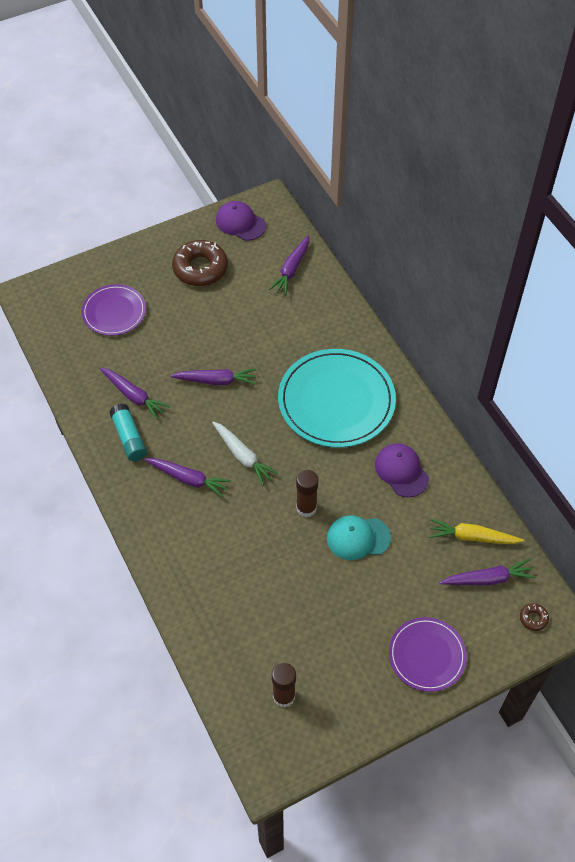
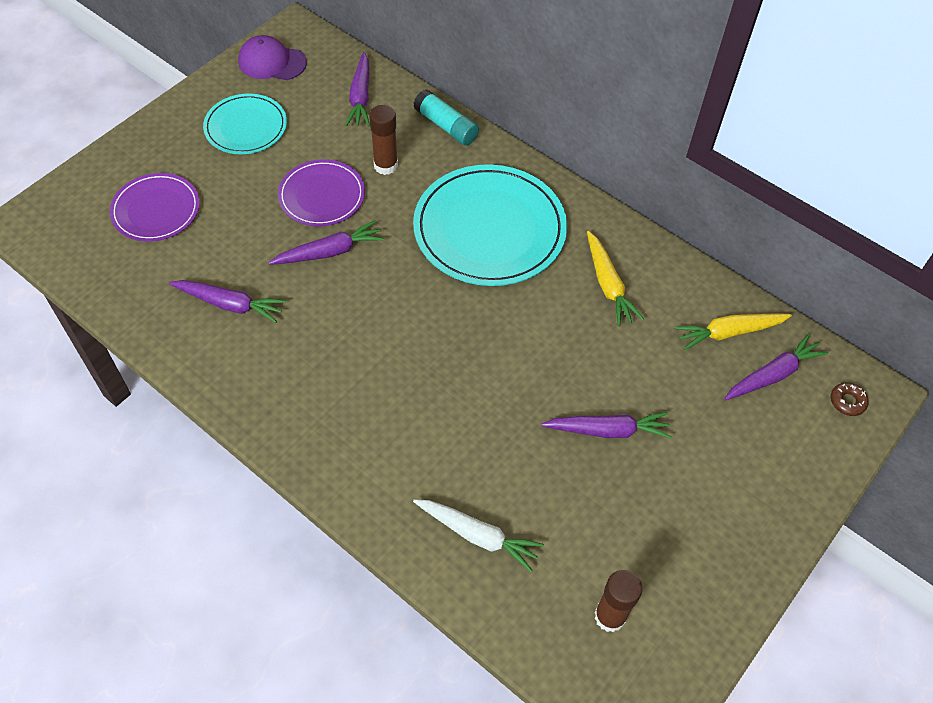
camera: 25 degrees left, 0 degrees up
(129, 438) = (247, 358): turquoise glue stick -> turquoise glue stick (446, 126)
(188, 479) = (351, 384): purple carrot -> purple carrot (608, 430)
(200, 268) = (246, 127): brown donut -> turquoise plate
(243, 456) = (407, 332): white carrot -> white carrot (478, 535)
(306, 508) = (517, 367): brown glue stick -> brown glue stick (385, 165)
(358, 538) = (598, 381): turquoise cap -> none
(401, 471) = (608, 285): purple cap -> yellow carrot
(427, 655) = (754, 493): purple plate -> purple plate (322, 195)

